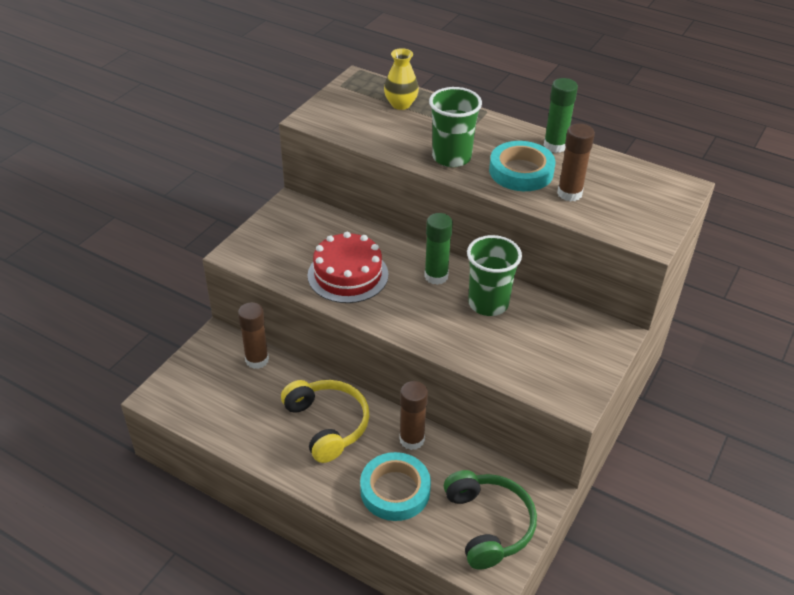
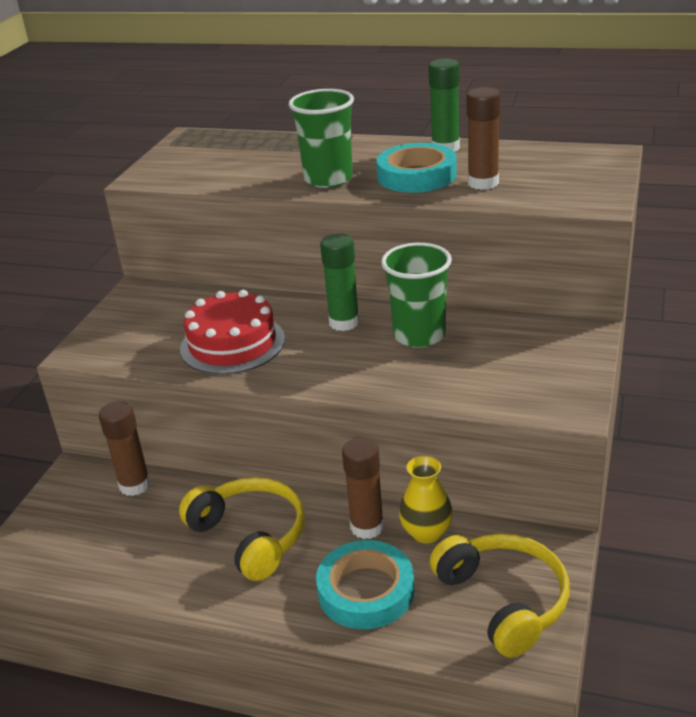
camera: 10 degrees left, 10 degrees down
(401, 104) = (248, 147): yellow vase -> yellow vase (426, 532)
(488, 525) = (504, 600): green headphones -> yellow headphones

